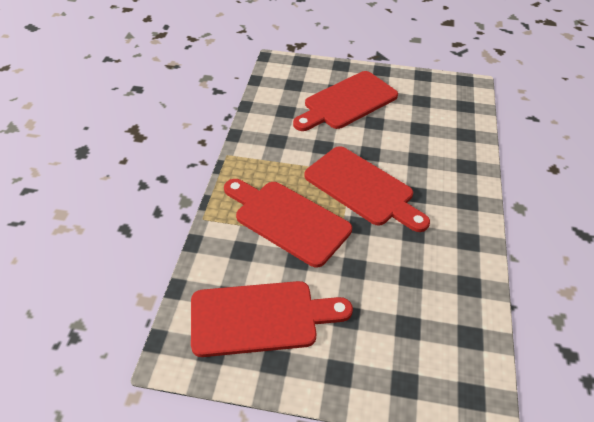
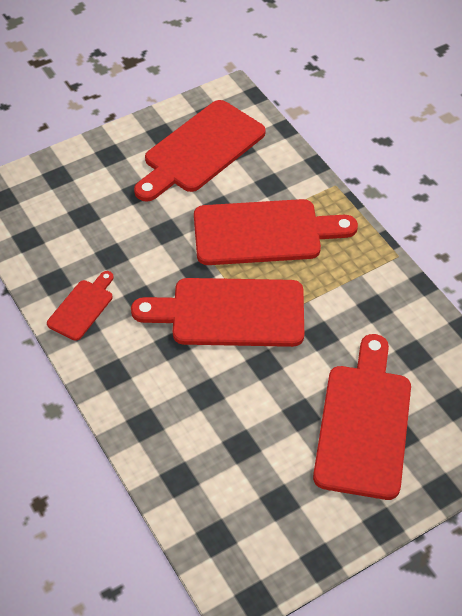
camera: 140 degrees right, 5 degrees up
(460, 253) = (82, 307): none -> red cutting board

